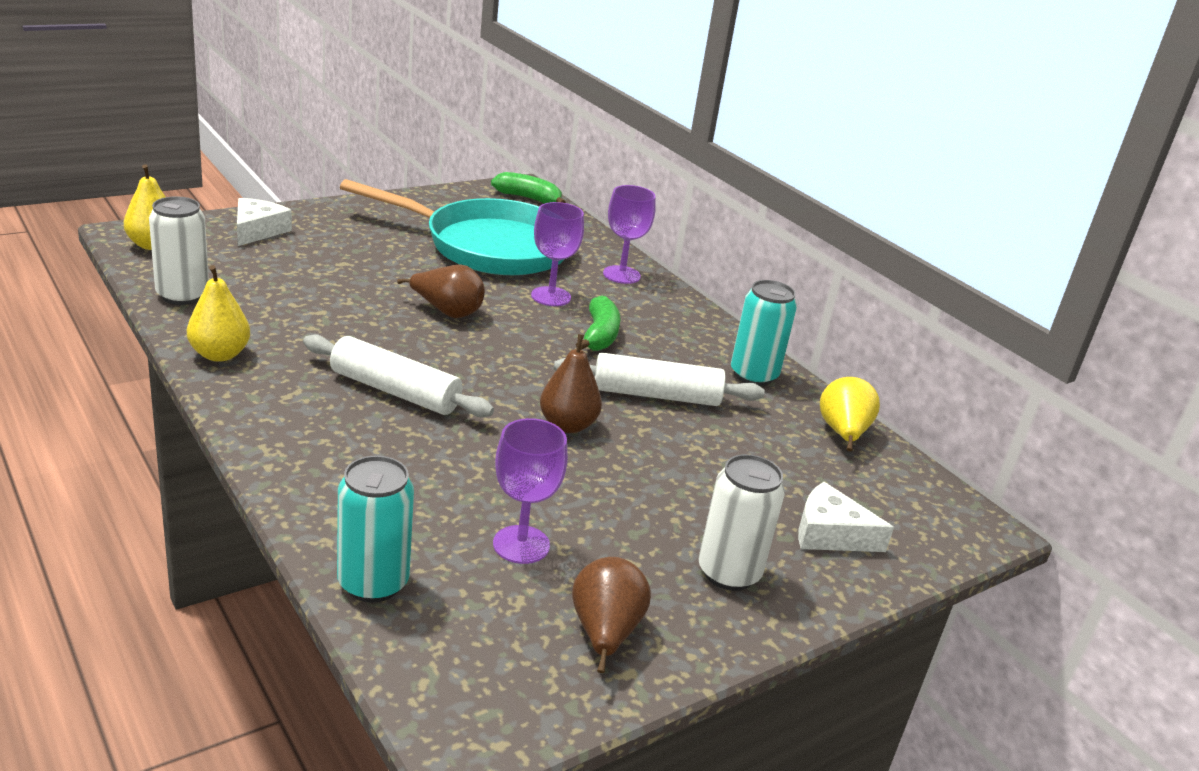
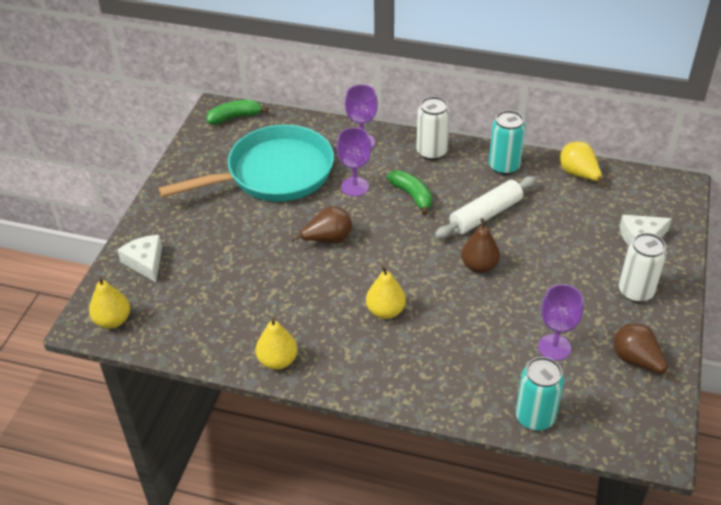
camera: 35 degrees left, 15 degrees up
(182, 295) = (192, 340): white can -> white can (431, 152)
(394, 391) = (385, 311): white rolling pin -> yellow pear

